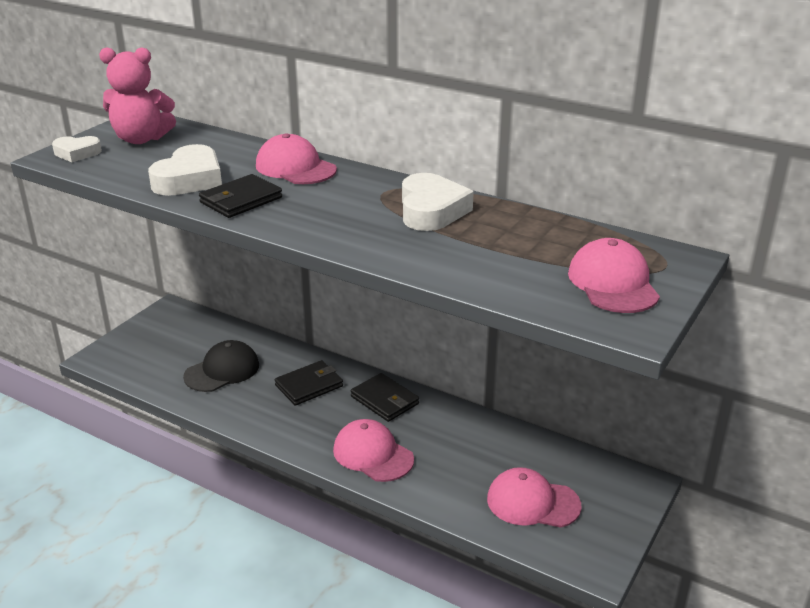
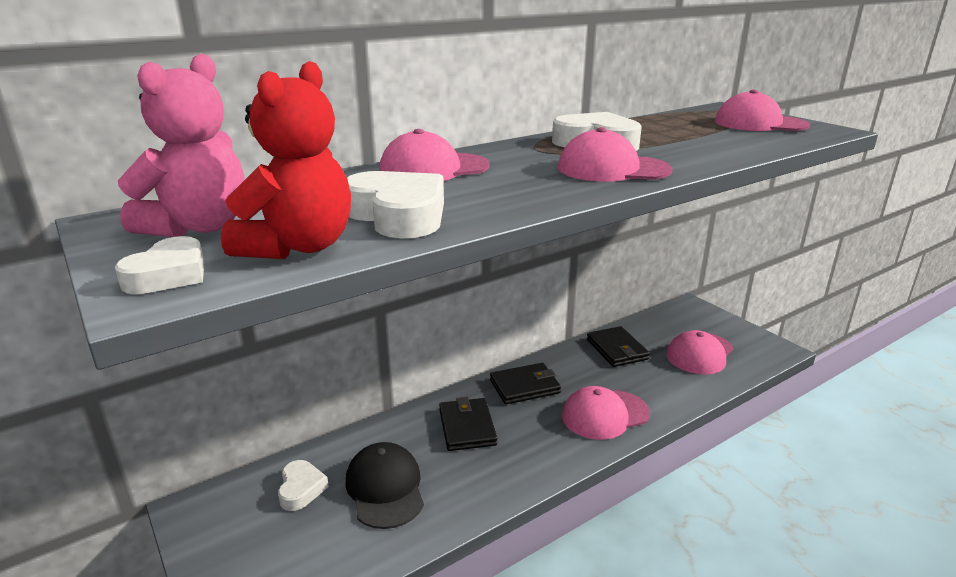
camera: 65 degrees left, 5 degrees down
(124, 168) = (298, 247): none -> red teddy bear
(205, 339) = (301, 489): none -> white heart
(241, 200) = (496, 199): black wallet -> black wallet (617, 349)
(348, 228) = (612, 169): none -> pink cap

